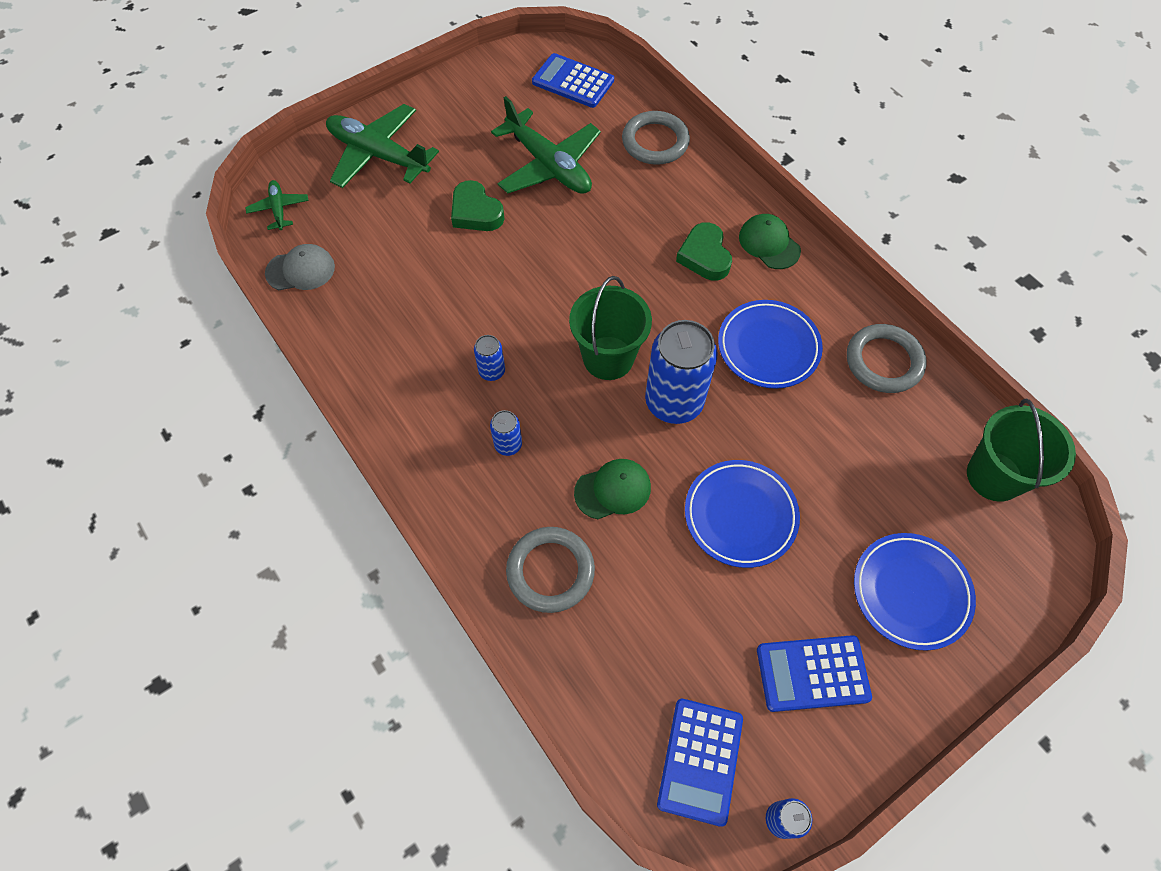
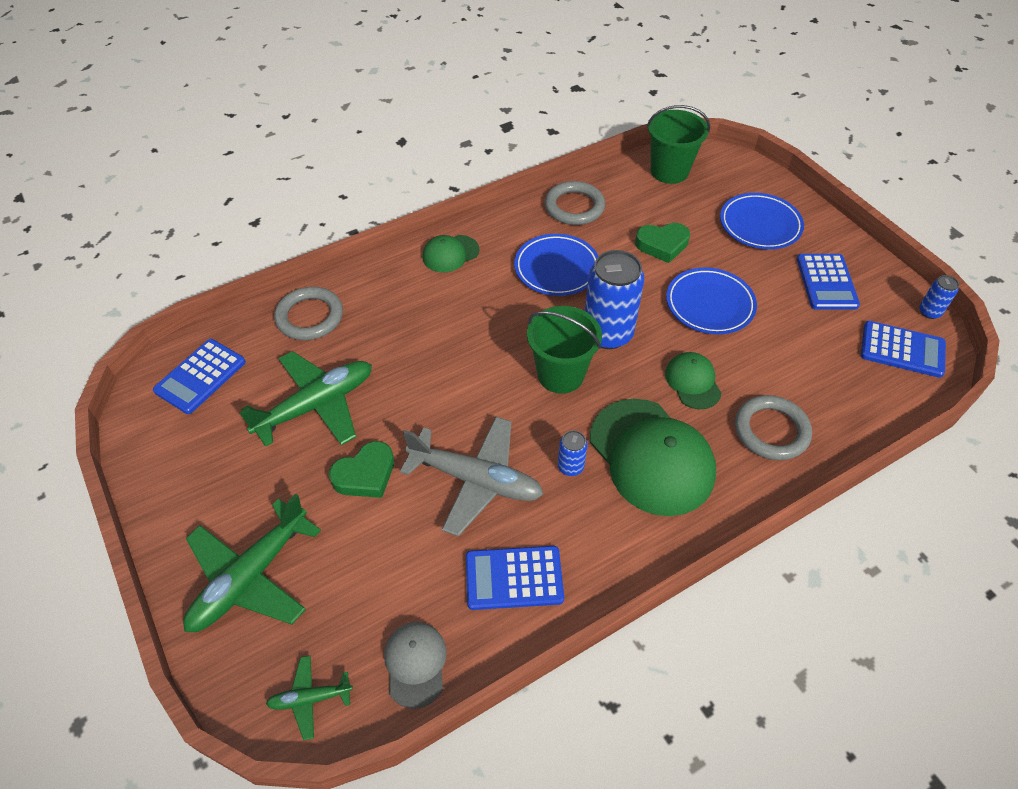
camera: 85 degrees left, 10 degrees down
(373, 332) = (514, 578): none -> blue calculator
(473, 295) = (476, 480): none -> grey plane
(508, 445) = (651, 456): blue can -> green cap
(704, 256) = (457, 297): green heart -> green heart (662, 245)

